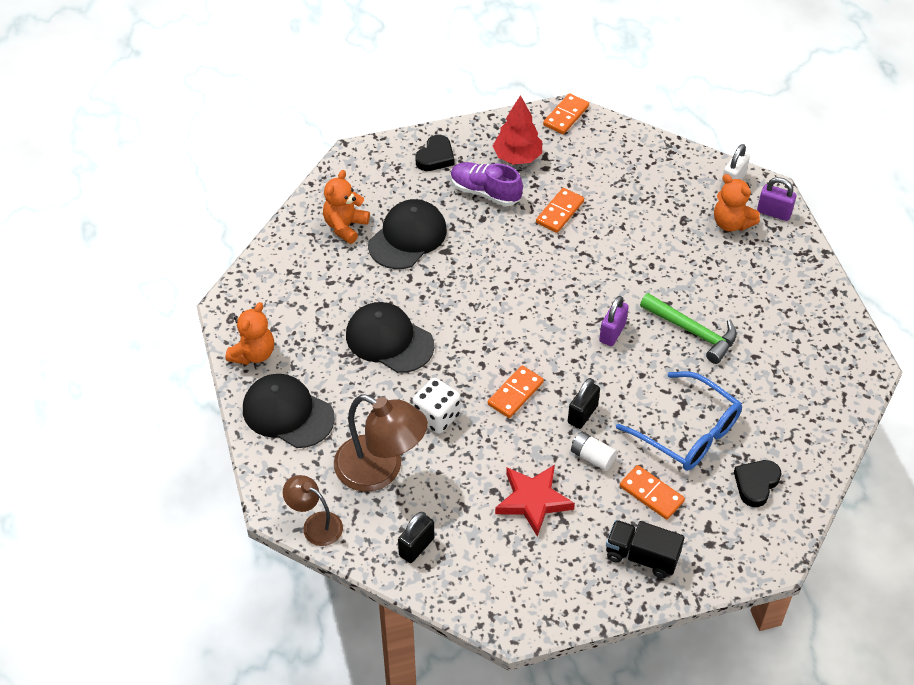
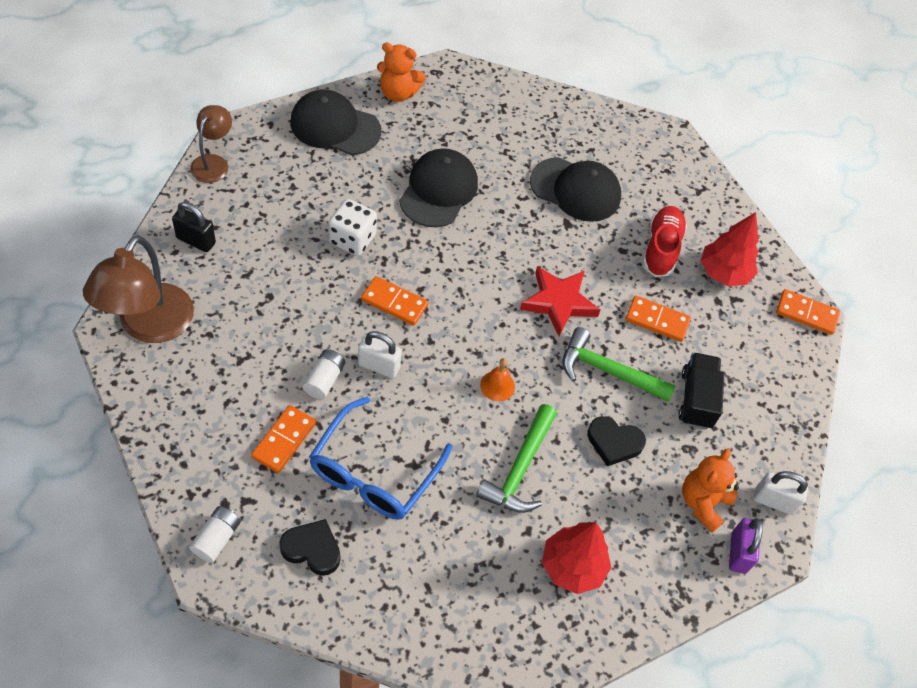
camera: 70 degrees right, 5 degrees up
(288, 413) = (335, 126): black cap -> black cap turned 90 degrees counterclockwise
(345, 226) = (573, 139): orange teddy bear -> none
(380, 470) = (280, 203): brown lamp -> brown lamp (149, 326)
(435, 157) = (694, 200): black heart -> black heart (614, 443)
(485, 192) = (661, 249): purple shoe -> red shoe
(533, 500) = (261, 331): red star -> red star (559, 302)
(582, 414) = (379, 366): black padlock -> white padlock
(606, 255) = (608, 371): none -> green hammer
(612, 333) = (497, 386): purple padlock -> orange bell
(641, 556) = (202, 436): black truck -> black truck (696, 399)
(742, 552) = (216, 539): none -> white battery
(780, 314) = (572, 566): none -> red tree

